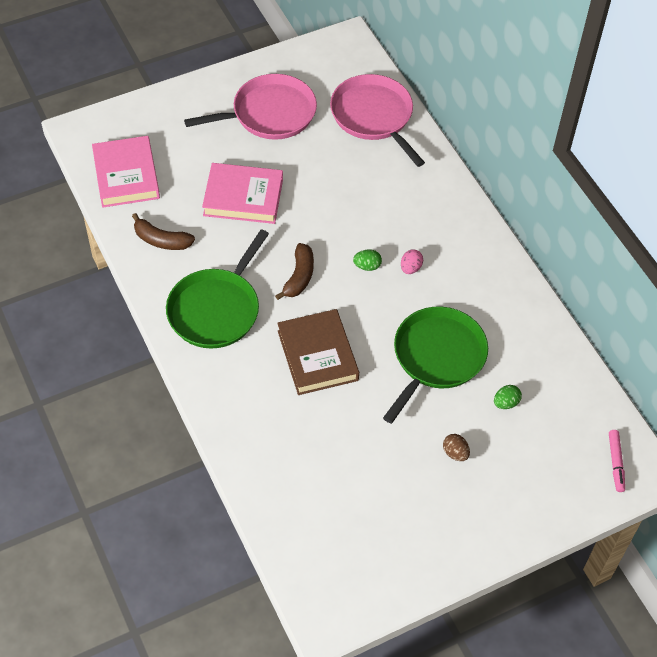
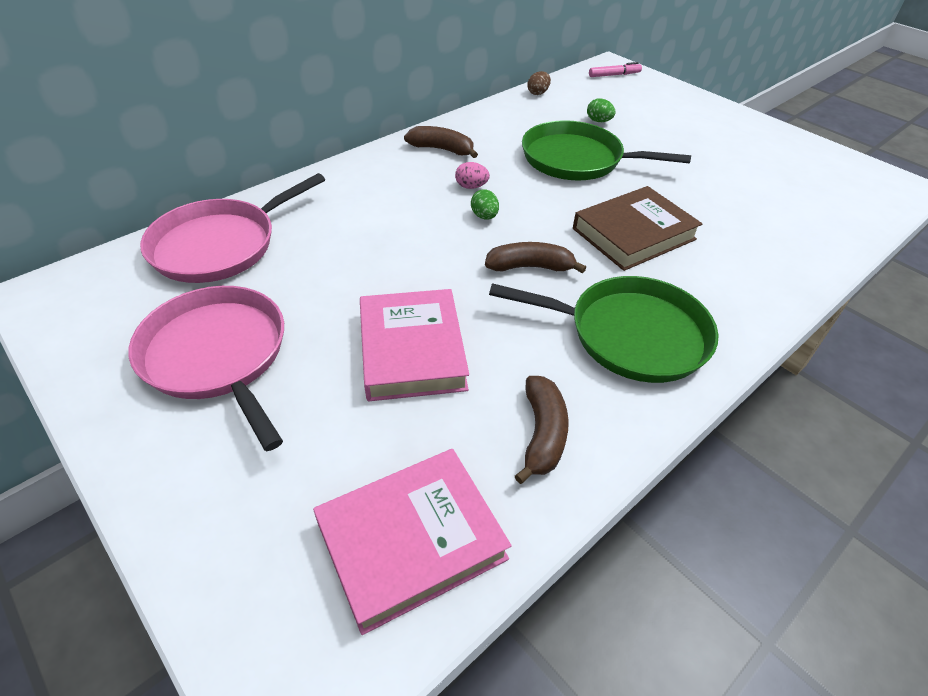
camera: 105 degrees left, 10 degrees down
(455, 453) = (672, 140): brown egg -> brown egg (538, 93)
(475, 261) = (441, 149): none -> brown banana

